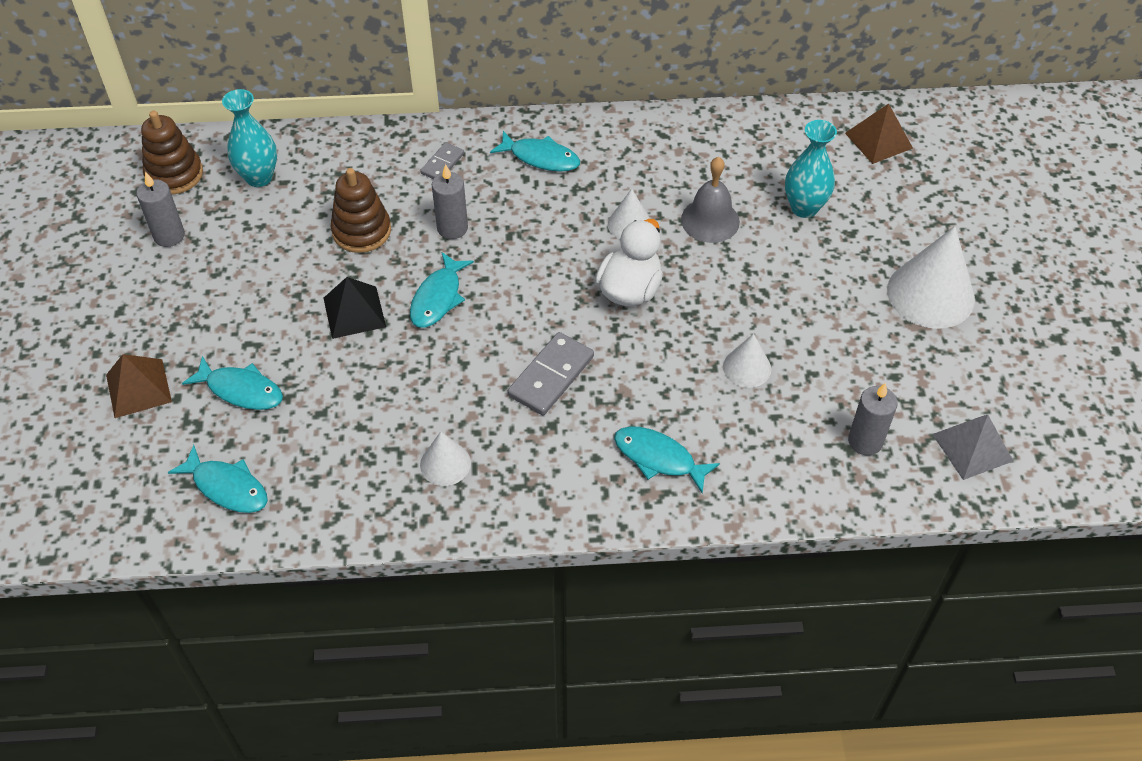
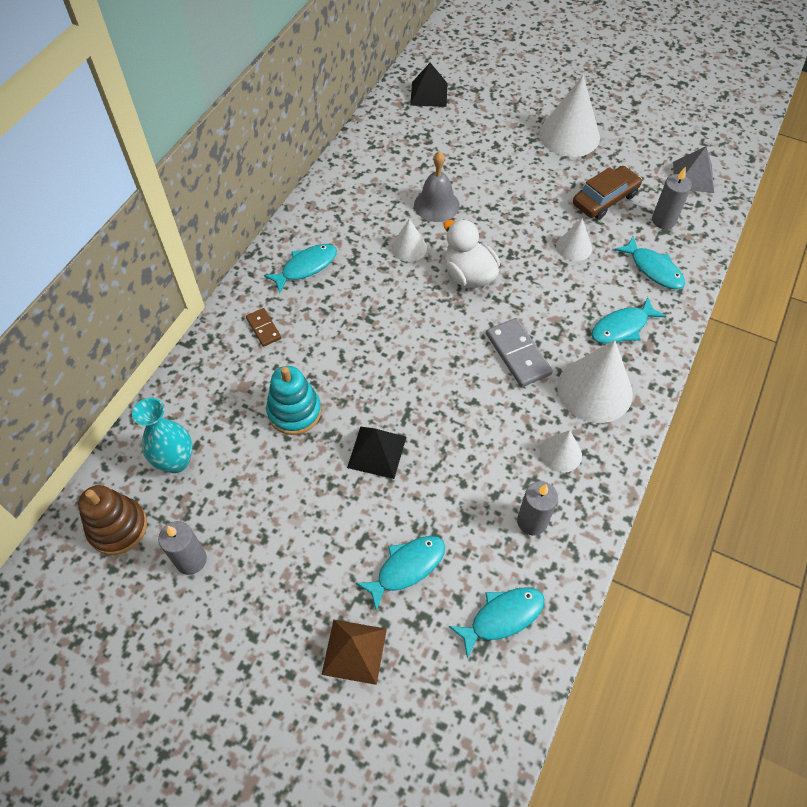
camera: 60 degrees left, 5 degrees up
(361, 231) = (294, 412): brown stacking toy -> turquoise stacking toy
(438, 298) = (400, 390): turquoise fish -> turquoise fish (653, 269)
(442, 163) = (263, 328): grey domino -> brown domino
(452, 228) = (336, 351): grey candle -> grey candle (532, 521)
(549, 464) = (594, 390): none -> white cone
(804, 208) = (459, 155): turquoise vase -> none
(850, 369) = (605, 199): none -> brown car
(878, 140) = (429, 94): brown pyramid -> black pyramid

